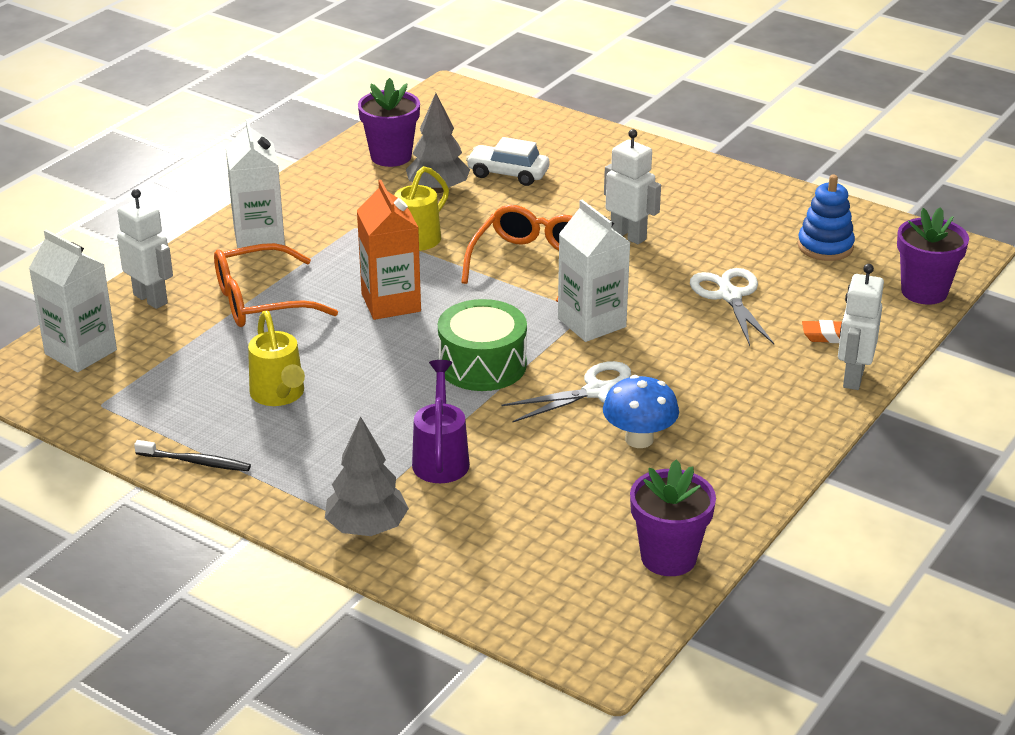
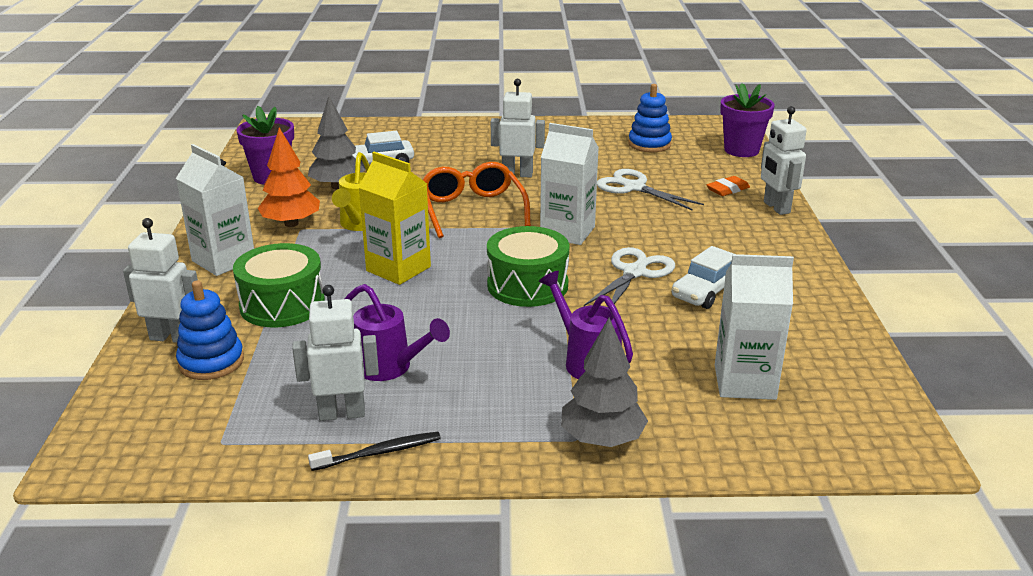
camera: 35 degrees left, 5 degrees down
(81, 352) = (146, 405): white carton -> white carton (744, 382)
(157, 333) = (211, 362): none -> blue stacking toy
(203, 418) = (342, 413): none -> white robot
(260, 301) = (282, 304): orange glasses -> green drum
(279, 395) = (390, 368): yellow watering can -> purple watering can
(353, 218) = (291, 223): none -> orange tree
(391, 303) = (398, 269): orange carton -> yellow carton
(639, 439) = (706, 291): blue mushroom -> white car
(668, 557) = (841, 360): purple flower pot -> none

